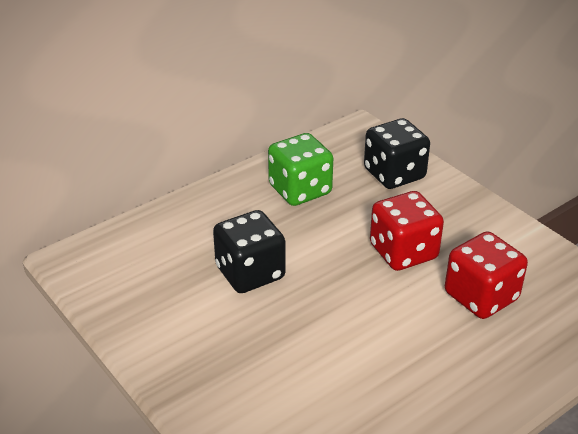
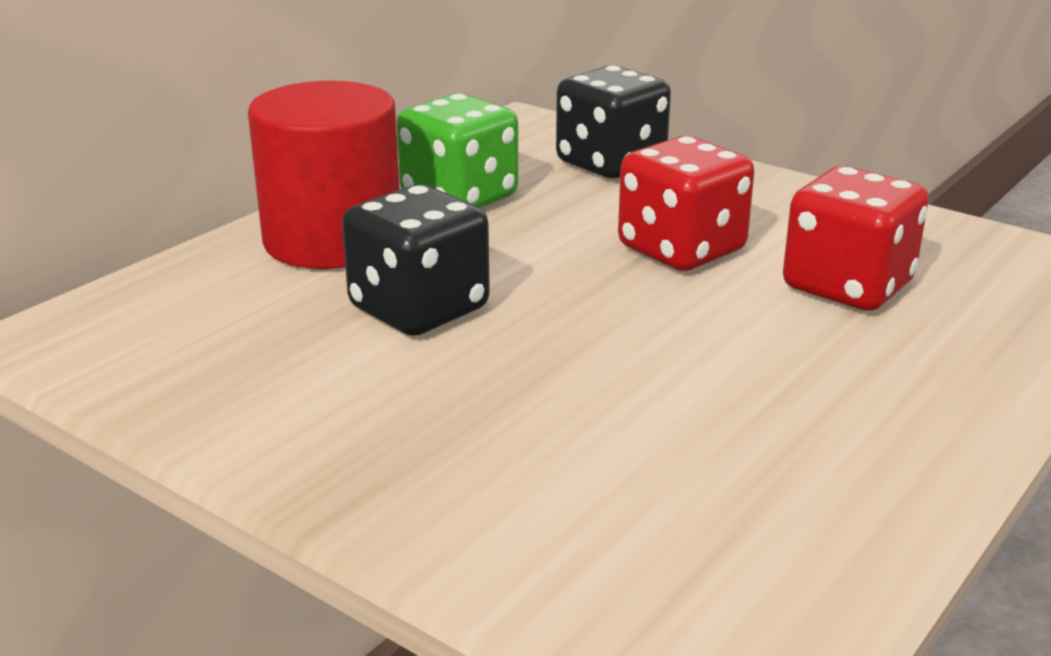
camera: 15 degrees left, 10 degrees down
(223, 213) = (333, 240): none -> red cylinder

